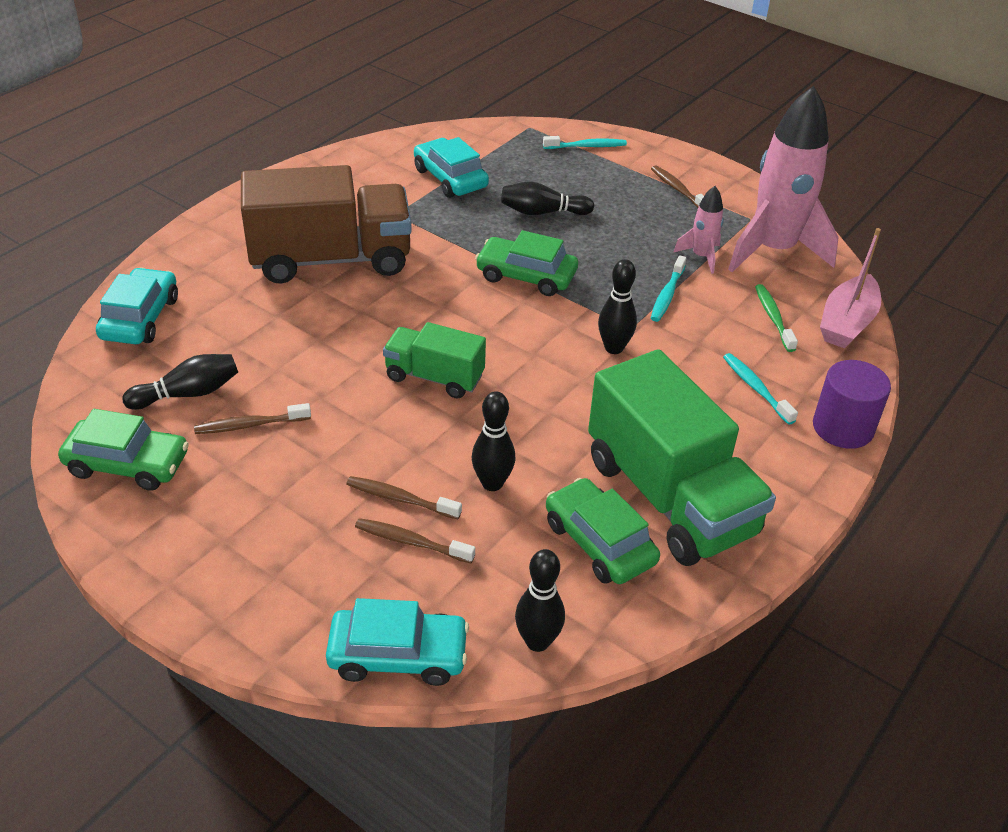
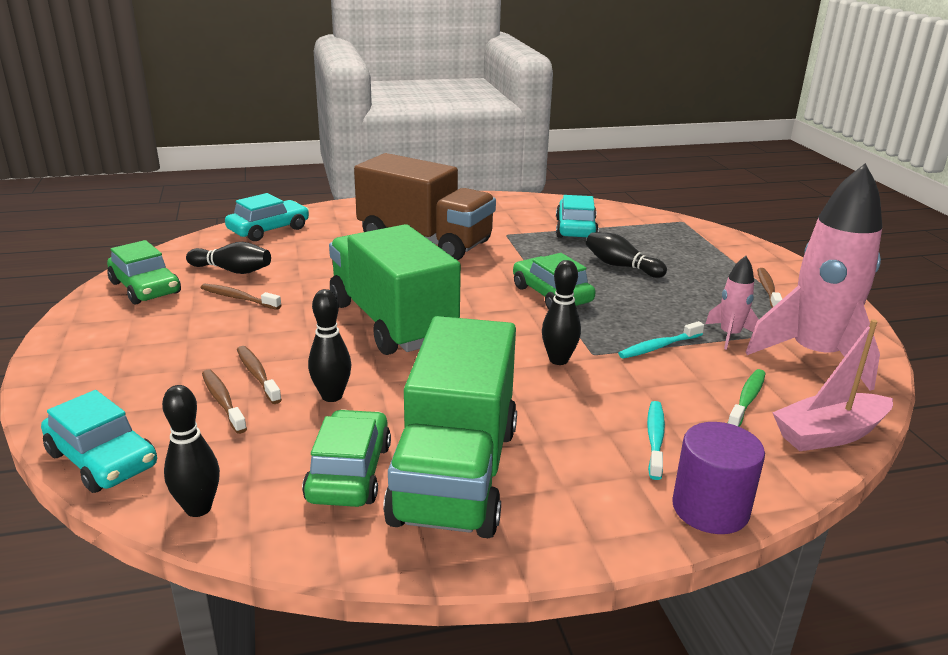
camera: 40 degrees right, 15 degrees down
(434, 377) = (392, 322): green truck -> green truck, size x1.86
(587, 146) = (717, 243): turquoise toothbrush -> none

